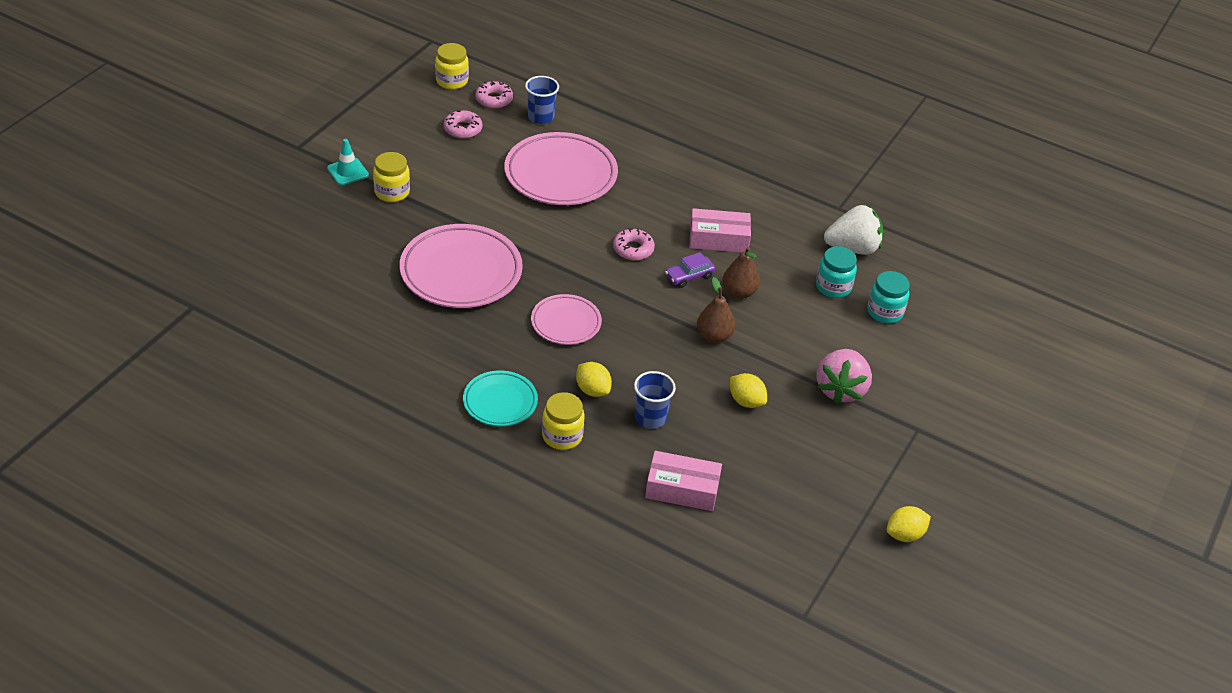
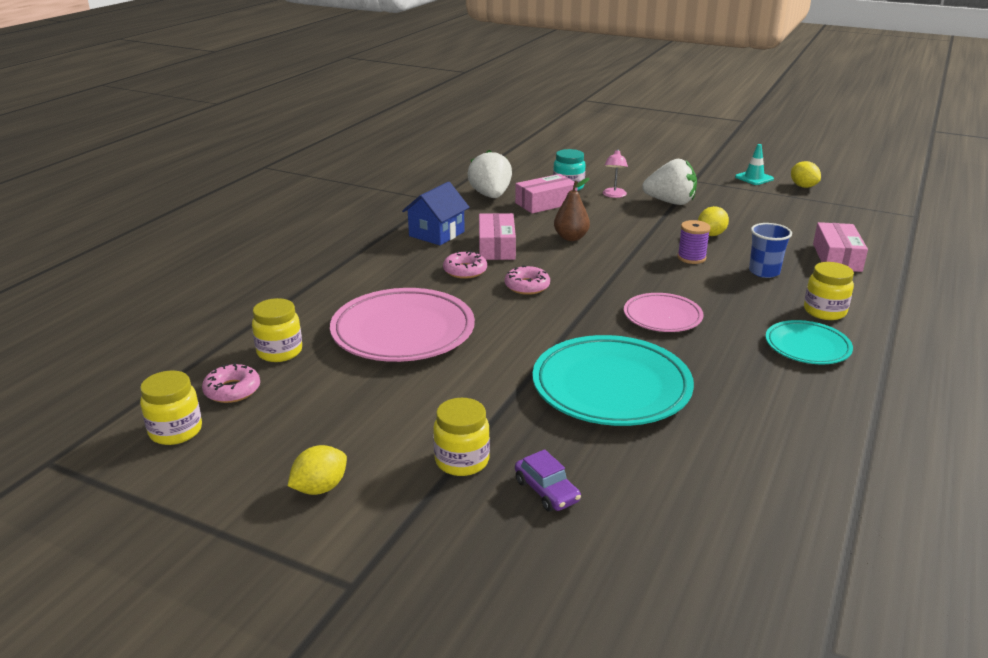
camera: 90 degrees left, 15 degrees down
(348, 172) = (417, 513): turquoise traffic cone -> turquoise traffic cone (754, 178)
(461, 272) = (611, 388): pink plate -> turquoise plate
(463, 129) = (303, 411): pink donut -> pink donut (465, 271)
(540, 117) = (279, 352): blue cup -> yellow jar
(592, 390) = (750, 299): yellow lemon -> yellow lemon (320, 488)
(687, 371) = (691, 258): none -> purple spool
(689, 276) = (558, 259): purple car -> purple car (546, 491)
(714, 336) = (637, 247): brown pear -> none
(749, 203) = (436, 234): none -> blue house
(833, 287) = (545, 203): turquoise jar -> pink box
(840, 389) = (670, 202): pink strawberry -> white strawberry
(860, 345) = (614, 195): none -> pink lamp

